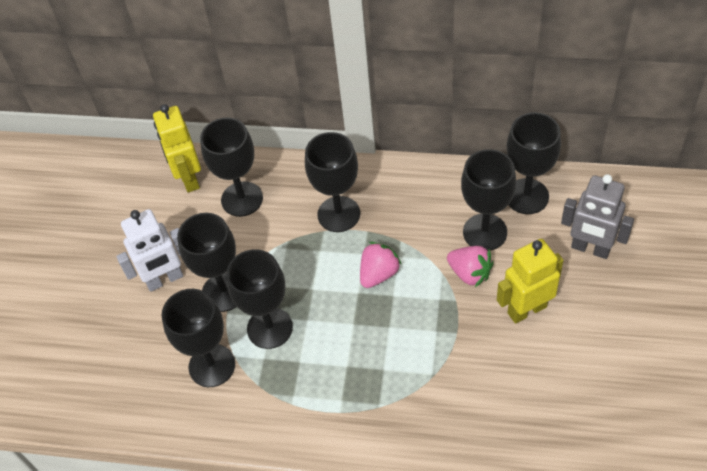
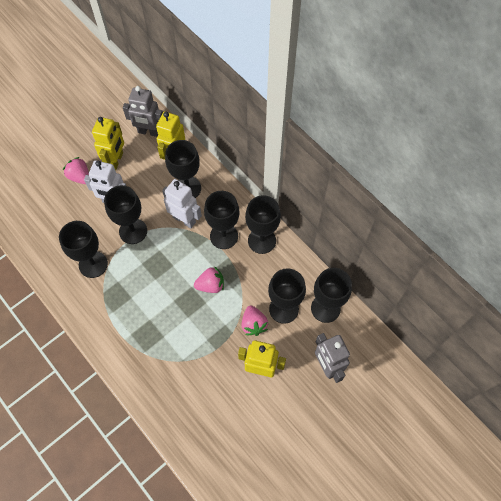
camera: 35 degrees right, 10 degrees up
(90, 287) = (80, 177): none -> pink strawberry
(120, 236) = (116, 160): none -> yellow robot
(130, 177) = (149, 132): none -> grey robot
(269, 328) = (135, 268): black goblet -> black goblet (262, 240)
(273, 233) = (184, 219): none -> white robot

